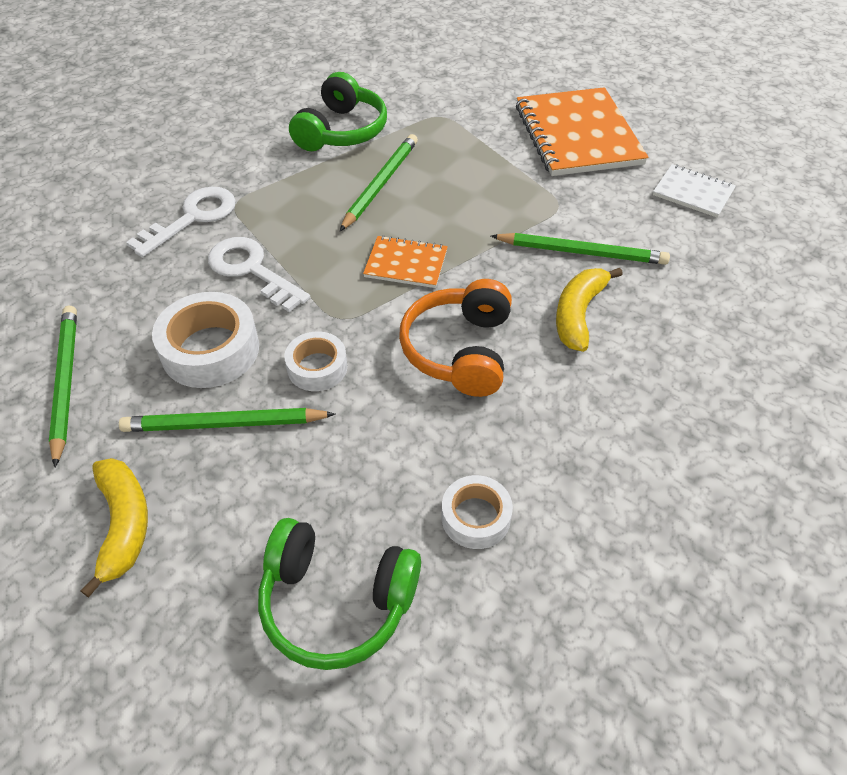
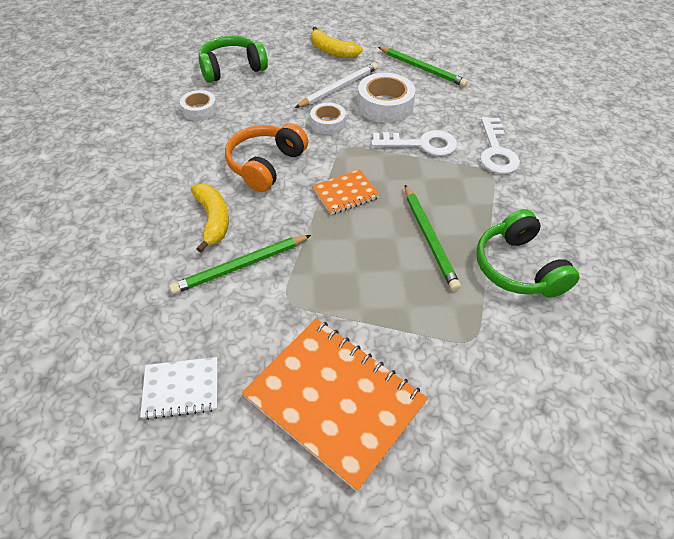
camera: 140 degrees right, 0 degrees up
(225, 424) = (339, 88): green pencil -> white pencil
(460, 350) = (266, 165): orange headphones -> orange headphones turned 120 degrees counterclockwise

